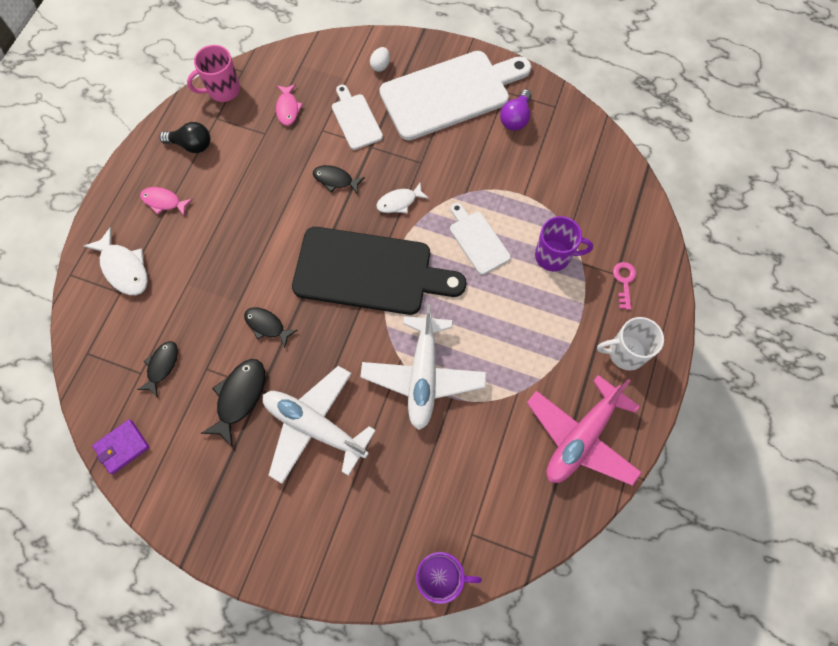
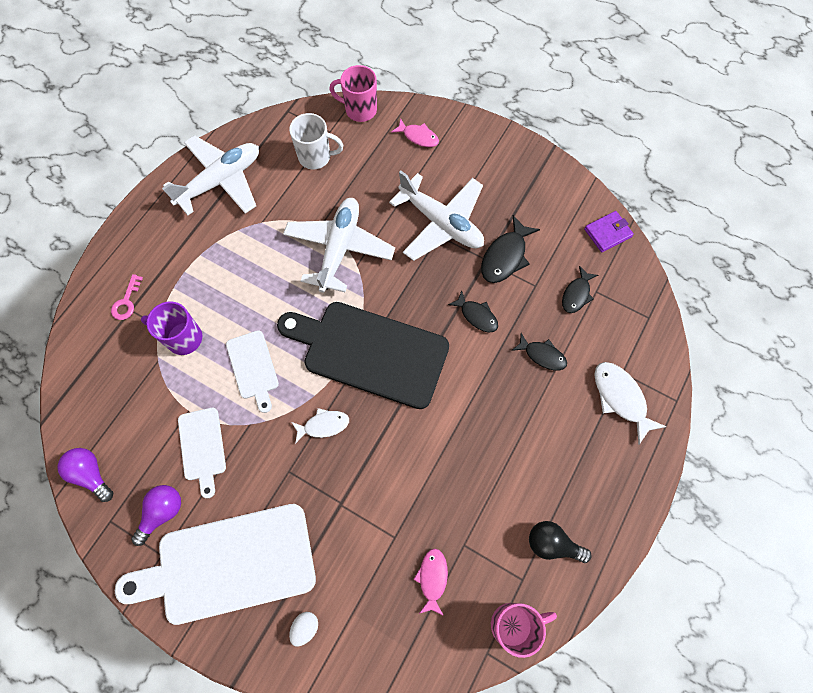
camera: 170 degrees left, 0 degrees up
(163, 202) = (582, 471): pink fish -> pink fish (418, 137)
(335, 180) = (388, 465): black fish -> black fish (542, 355)
(355, 119) = (352, 546): white cutting board -> white cutting board (202, 447)
(440, 577) = (360, 110): purple mug -> pink mug
(581, 437) = (221, 181): pink plane -> white plane
(586, 135) = (91, 474): none -> purple light bulb
(625, 353) = (155, 239): white mug -> white mug (315, 157)

